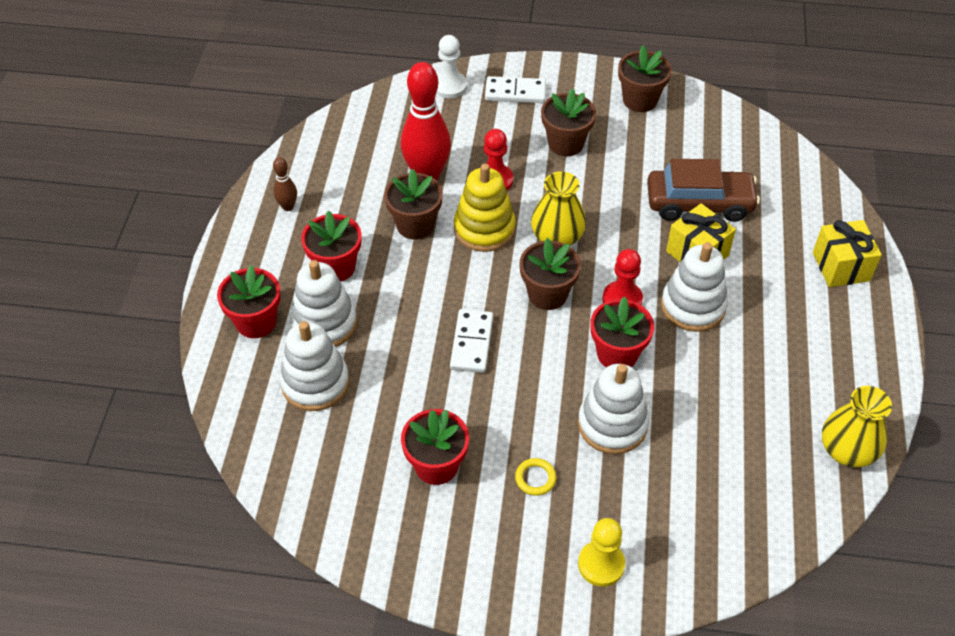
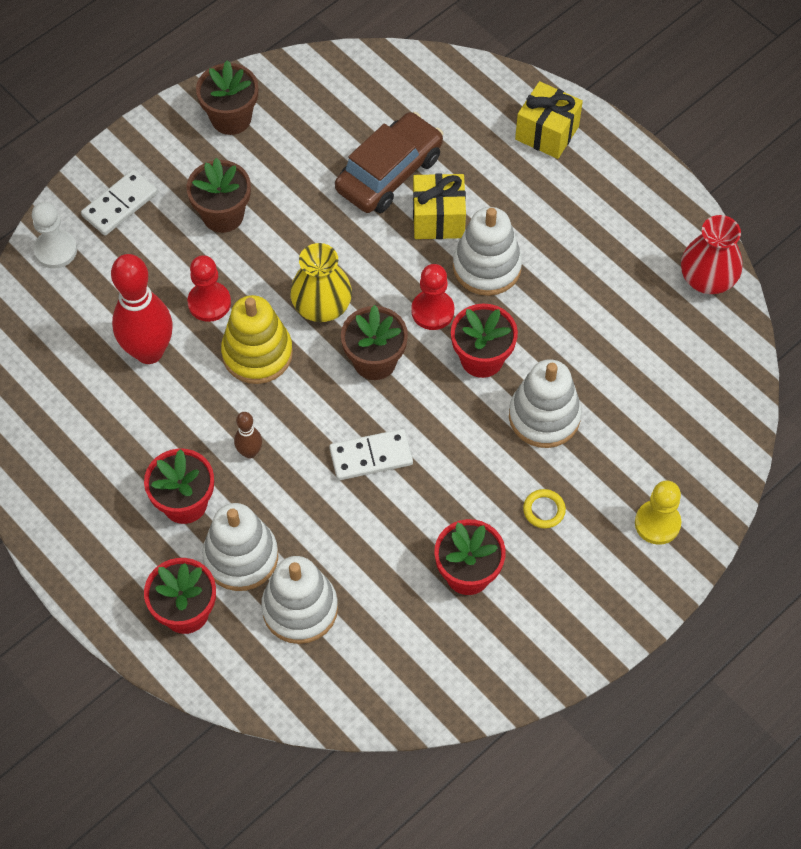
camera: 50 degrees left, 10 degrees up
(288, 207) = (71, 493): brown bowling pin -> brown bowling pin (250, 452)
(415, 225) = (199, 404): brown flower pot -> none
(471, 343) = (371, 456): white domino -> white domino turned 60 degrees counterclockwise
(847, 450) = (707, 279): yellow vase -> red vase

